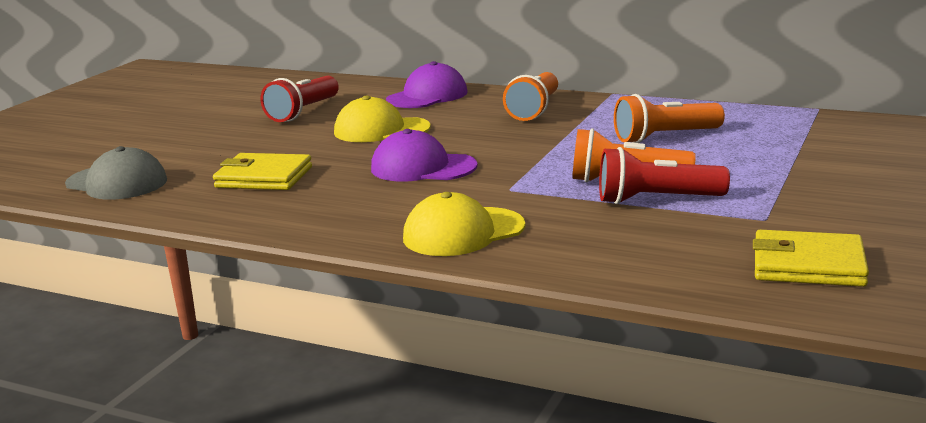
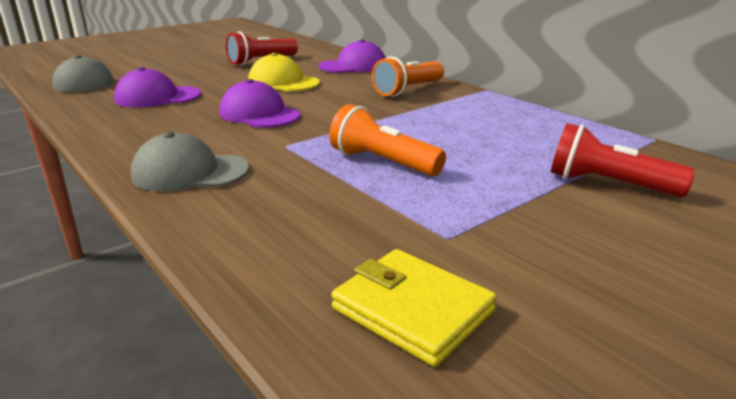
camera: 25 degrees right, 5 degrees up
(264, 177) = (157, 97): yellow wallet -> purple cap
(463, 232) = (190, 172): yellow cap -> grey cap
(656, 200) = (379, 187): red flashlight -> red flashlight (608, 184)
(665, 137) = (475, 133): orange flashlight -> none

